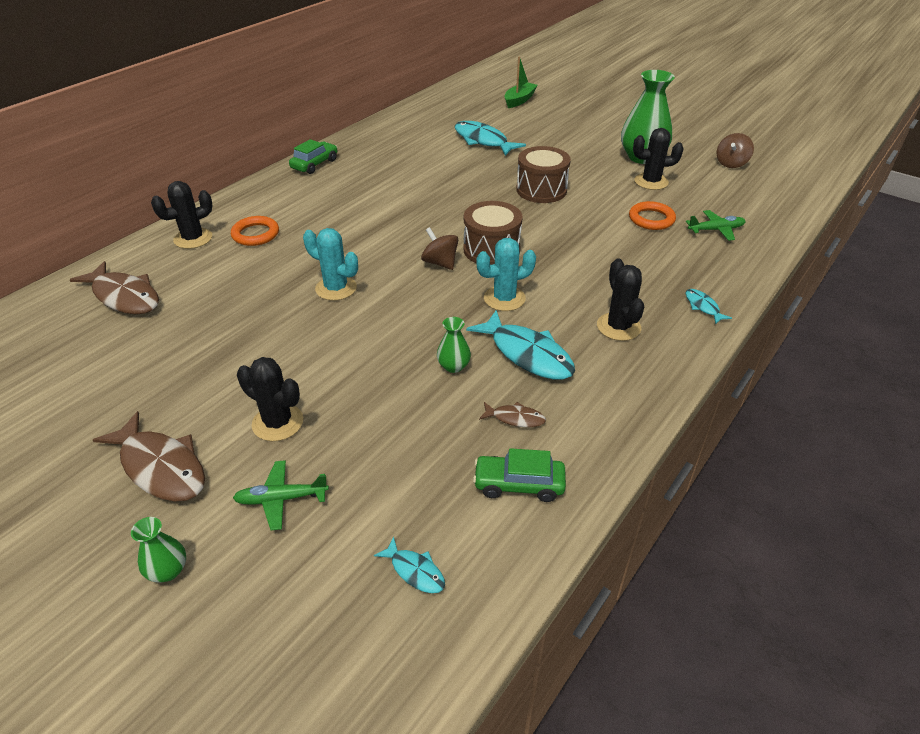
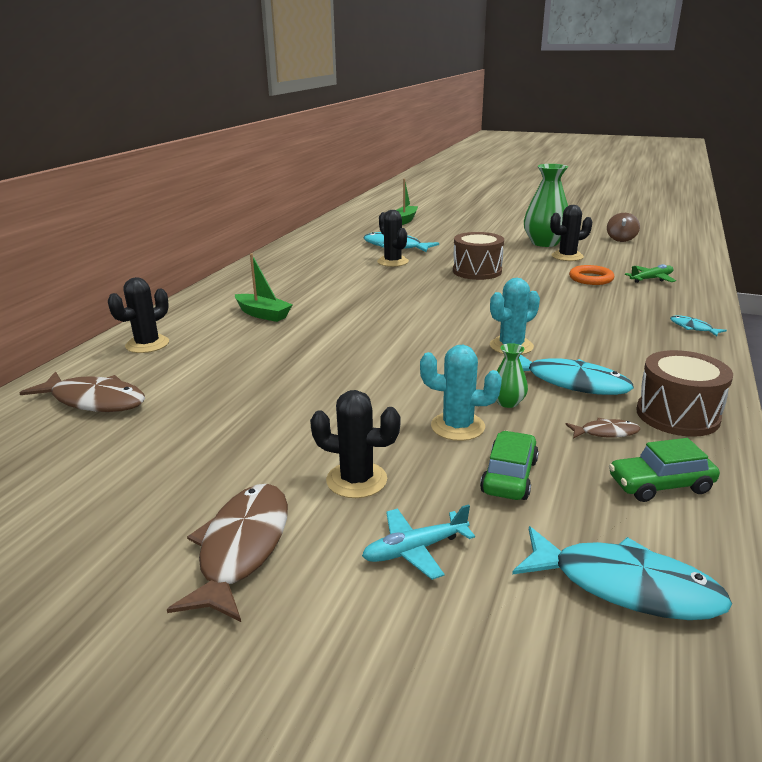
camera: 15 degrees left, 15 degrees down
(161, 467) = (242, 548): brown fish -> brown fish turned 105 degrees counterclockwise
(168, 570) = (325, 655): green vase -> none
(255, 234) = (216, 333): orange ring -> none
(282, 499) = (415, 549): green plane -> turquoise plane
(307, 217) = (263, 314): none -> green boat
(314, 164) = (242, 277): green car -> green car (509, 476)
(336, 288) = (335, 361): turquoise cactus -> turquoise cactus (457, 426)
(415, 571) = (625, 586): turquoise fish -> turquoise fish, size x2.04
(440, 263) = (426, 329): brown spinning top -> none
(491, 250) = (467, 314): brown drum -> brown drum (677, 415)
(618, 327) = (635, 351): black cactus -> black cactus (392, 262)

